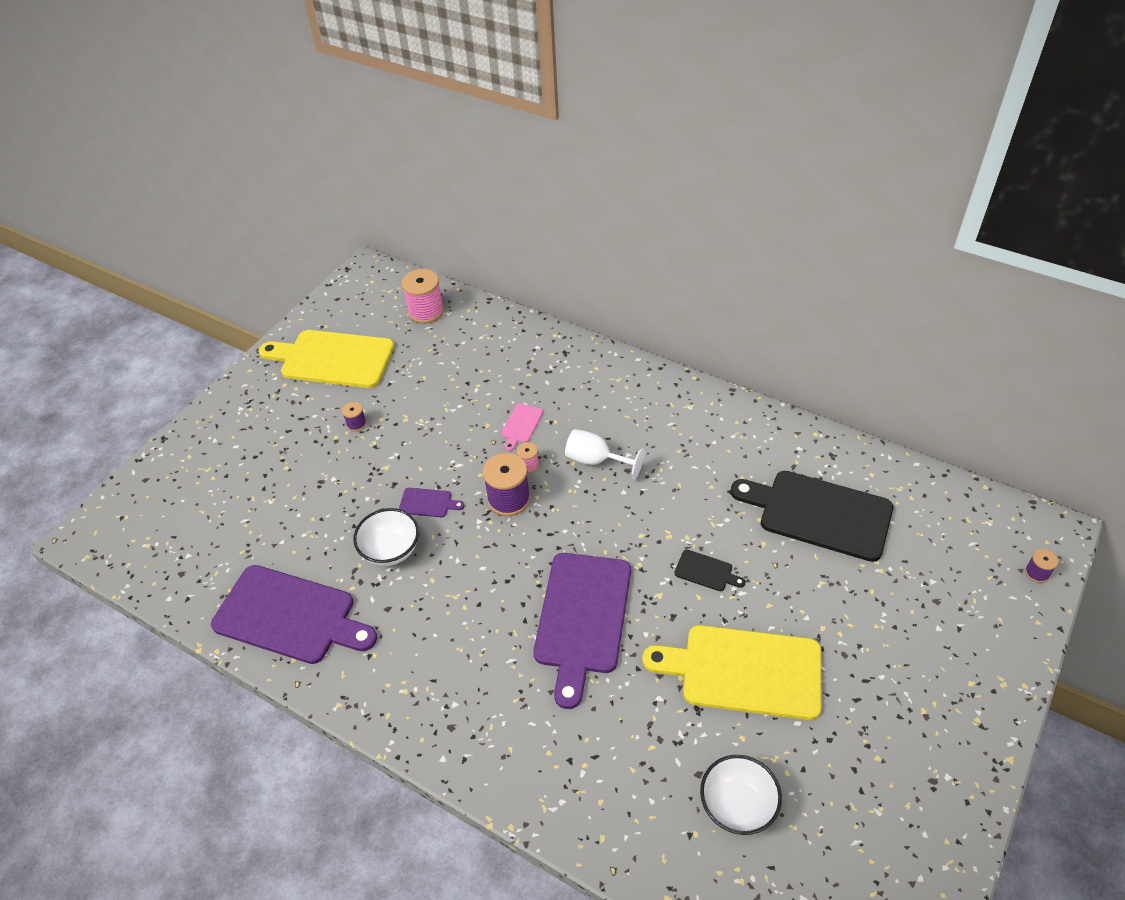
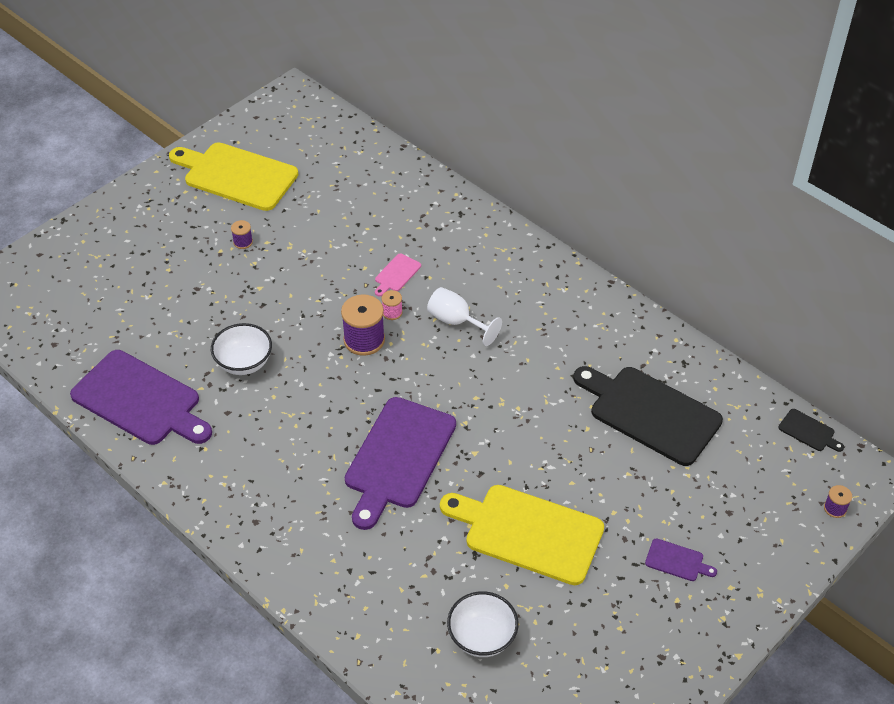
camera: 10 degrees right, 0 degrees up
(426, 311) = (338, 146): pink spool -> none
(428, 503) = (289, 328): purple cutting board -> purple cutting board (677, 561)
(706, 571) = (524, 441): black cutting board -> black cutting board (808, 431)

